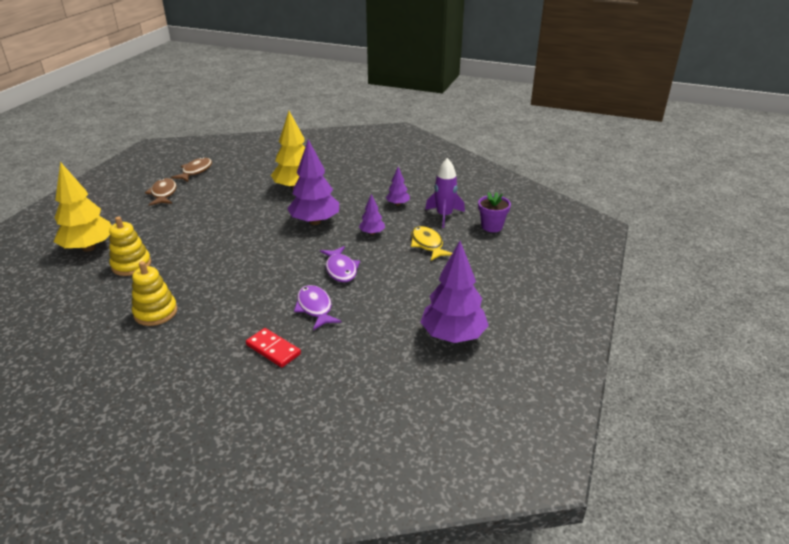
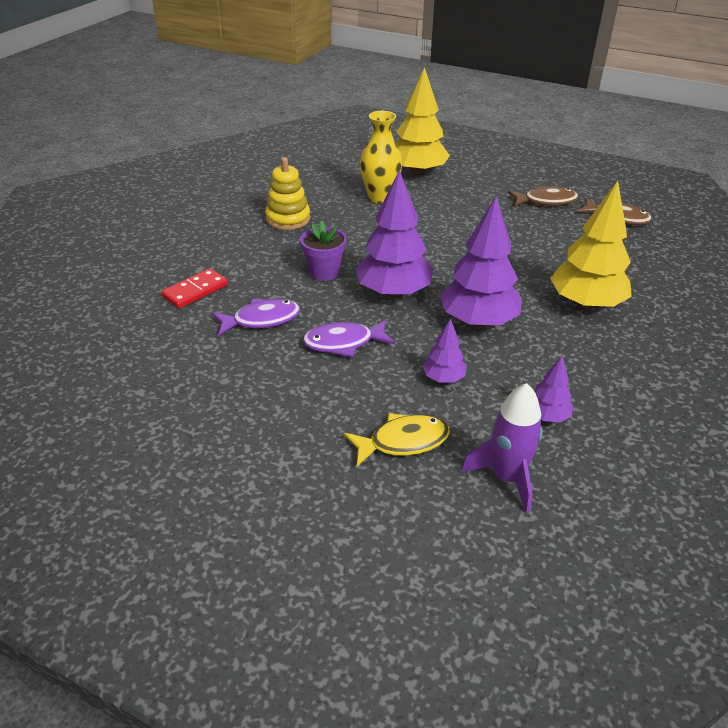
camera: 95 degrees right, 5 degrees up
(131, 265) = (380, 198): yellow stacking toy -> yellow vase
(453, 336) = (154, 442): purple tree -> purple tree (393, 292)
(492, 226) = (466, 550): purple flower pot -> purple flower pot (324, 272)

